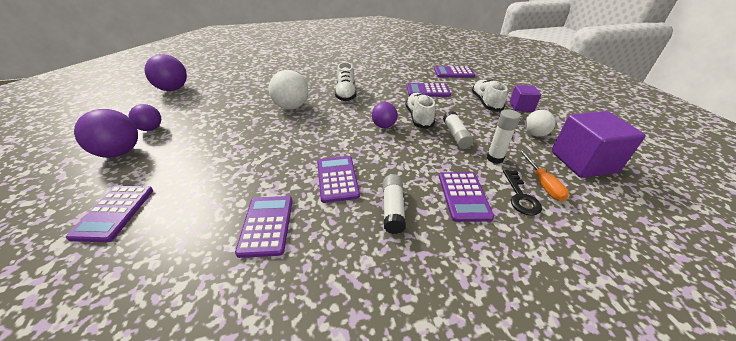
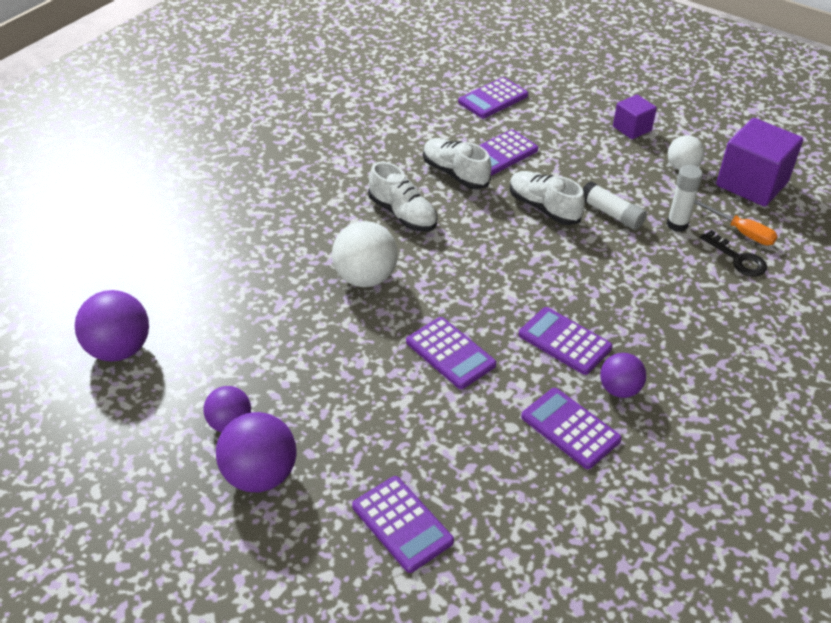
camera: 40 degrees left, 5 degrees up
(384, 126) = (521, 243): purple ball -> purple ball (619, 389)
(393, 209) = (653, 339): white glue stick -> none
(464, 196) = (695, 287): purple calculator -> purple calculator (450, 353)
(485, 102) = (588, 141): white shoe -> white shoe (455, 174)

